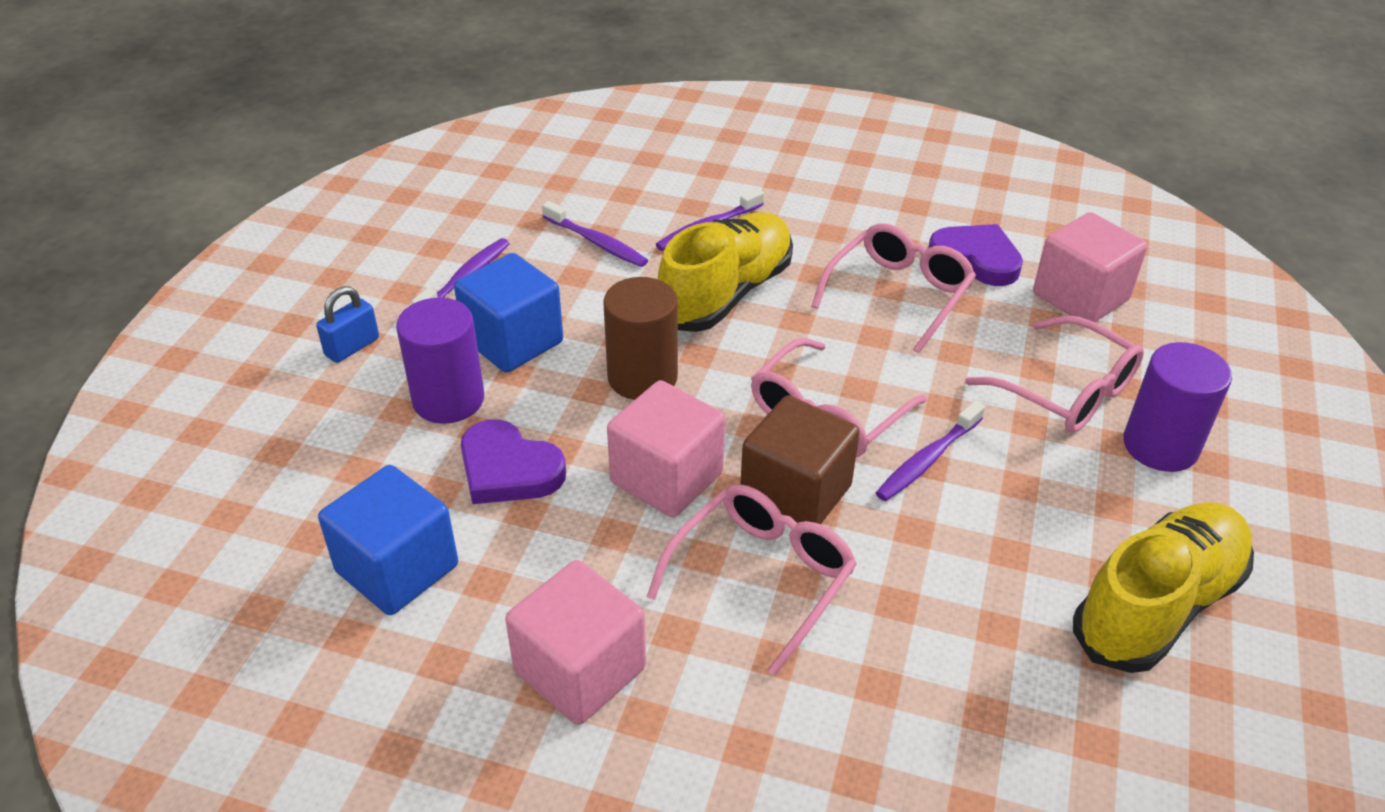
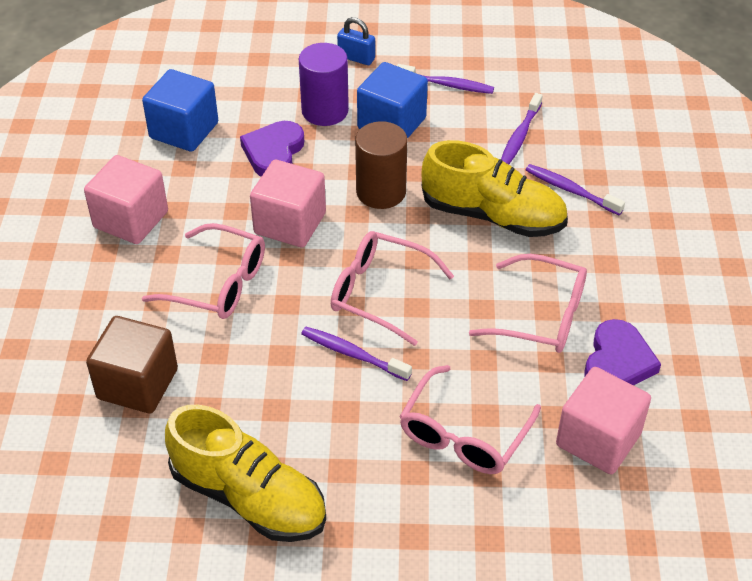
camera: 75 degrees right, 5 degrees up
(795, 493) = (296, 288): brown cube -> brown cube (137, 384)
(1160, 446) = (420, 499): purple cylinder -> none

